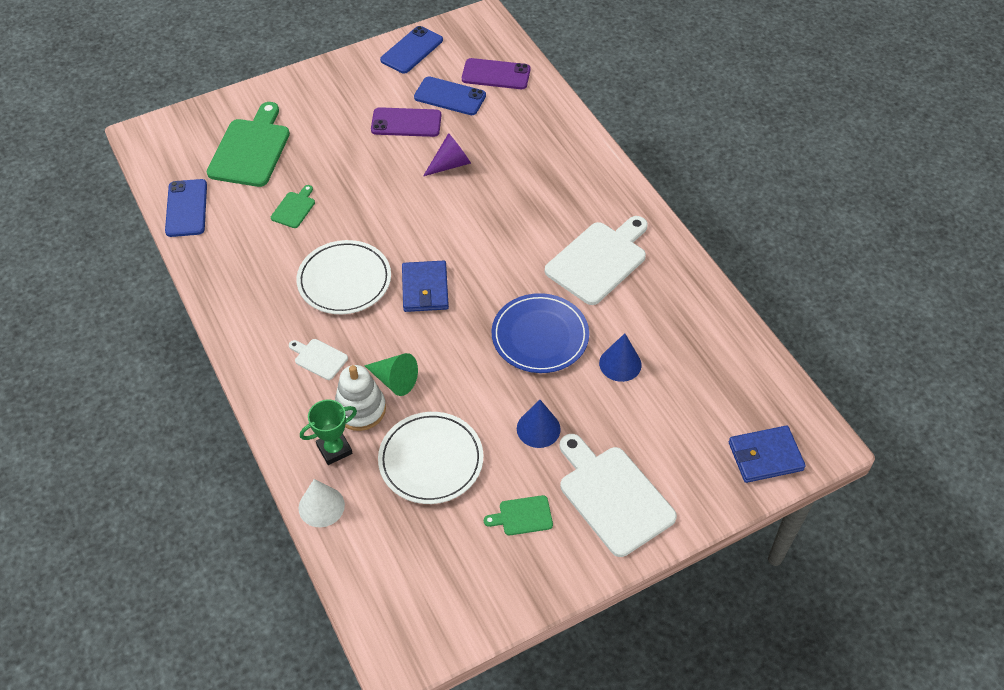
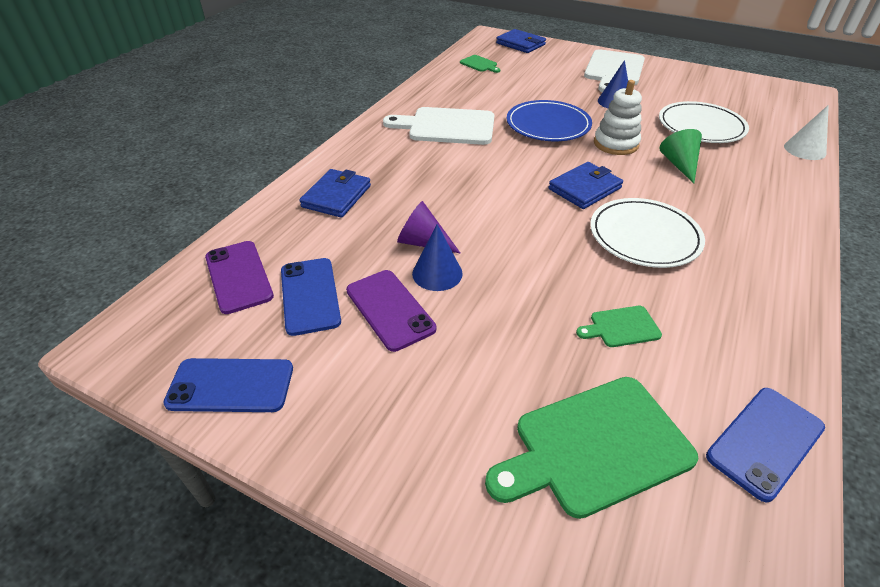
camera: 125 degrees left, 10 degrees down
(319, 358) = (728, 208): white cutting board -> none
(334, 449) = (767, 164): green trophy -> none
(360, 409) = (724, 168): white stacking toy -> white stacking toy (615, 144)
(522, 516) = (673, 88): green cutting board -> green cutting board (479, 64)
(545, 145) = (336, 196): none -> blue wallet
(620, 364) = (525, 93): blue cone -> blue cone (437, 273)

